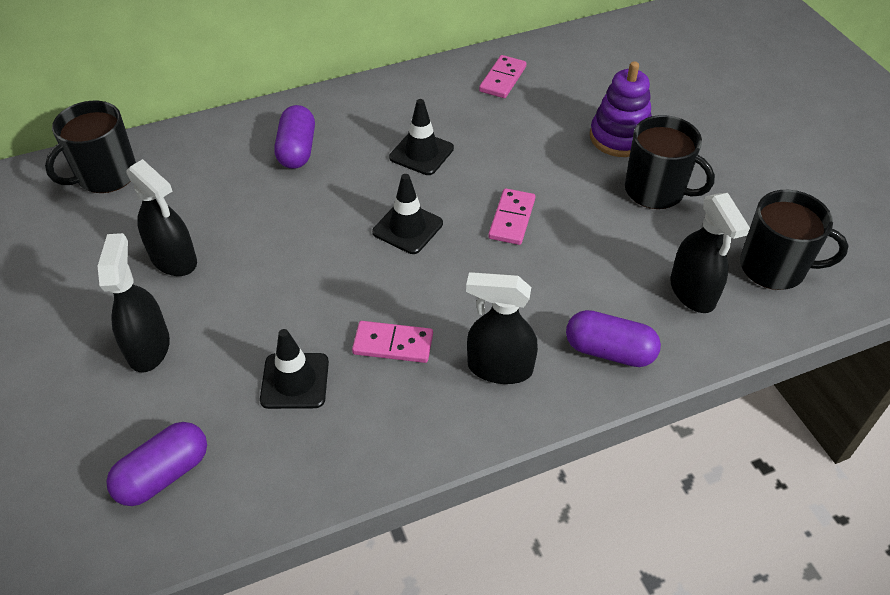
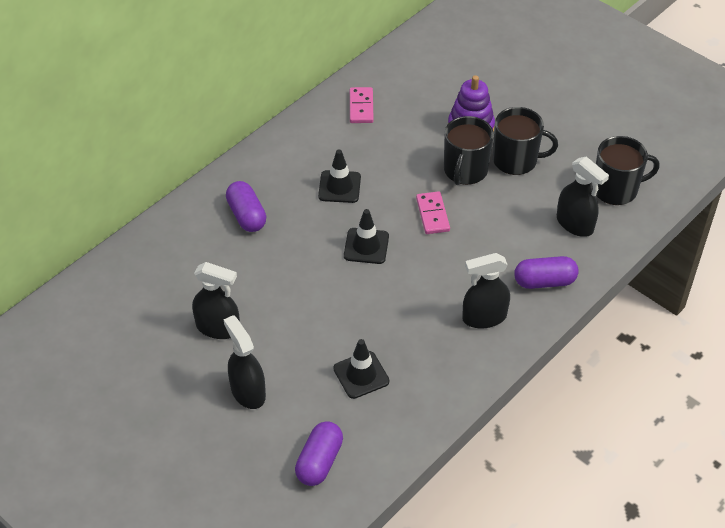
camera: 25 degrees left, 0 degrees up
(106, 175) = (115, 285): black mug -> black mug (465, 170)
(393, 344) = (408, 328): pink domino -> none

